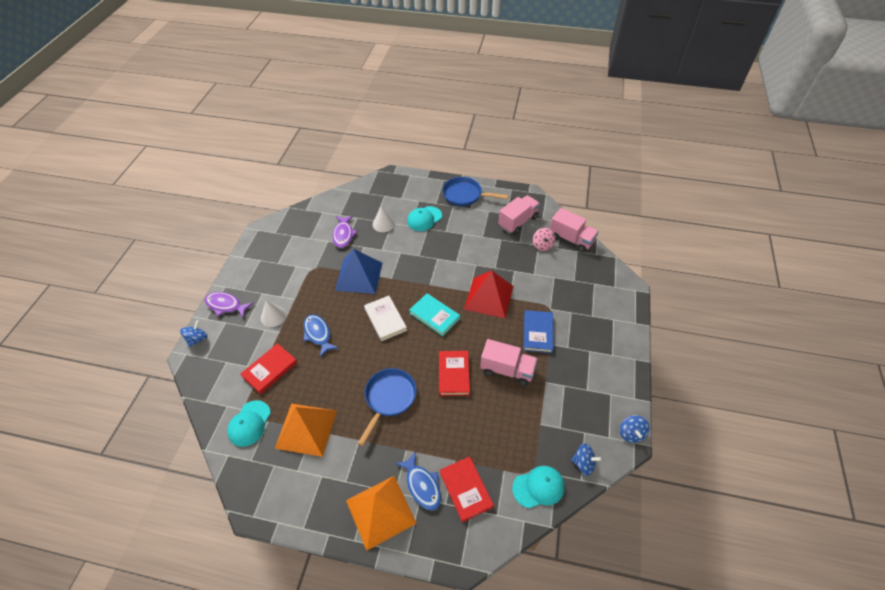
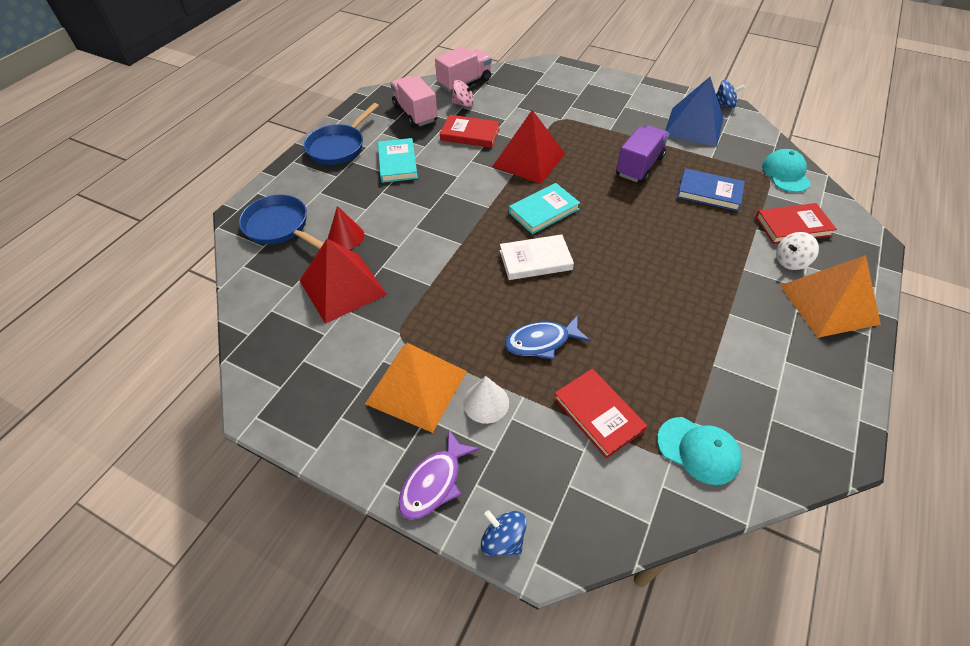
camera: 75 degrees left, 0 degrees up
(306, 429) = (711, 372): orange pyramid -> orange pyramid (416, 387)
(343, 235) = (342, 287): purple fish -> red pyramid
(359, 276) = (442, 279): blue pyramid -> blue pyramid (693, 126)
(383, 224) = (346, 236): white cone -> red cone
(389, 398) = (668, 274): blue pan -> blue pan (280, 227)
(422, 485) = (790, 261): blue fish -> white spinning top
(424, 219) = (361, 192): turquoise cap -> none
(453, 374) = (639, 209): red book -> red book (470, 134)
(459, 227) = (397, 163): none -> turquoise book
(507, 370) = (639, 166): pink truck -> purple truck
(538, 333) = (592, 134): blue book -> blue book (709, 192)
(583, 463) = (757, 140): blue spinning top -> none

